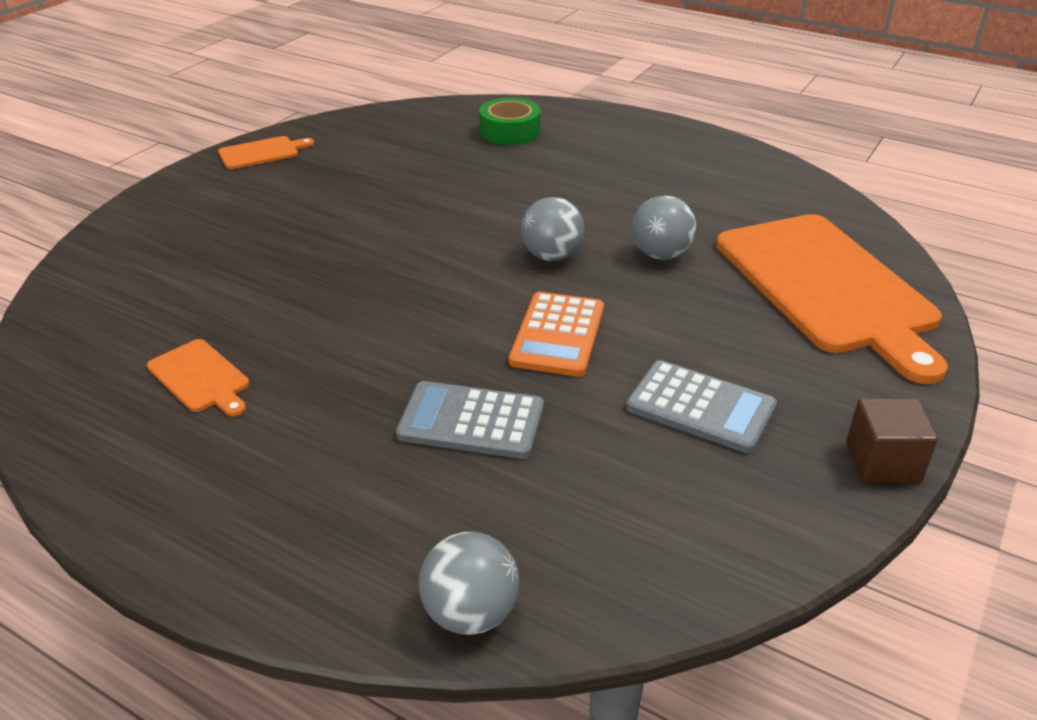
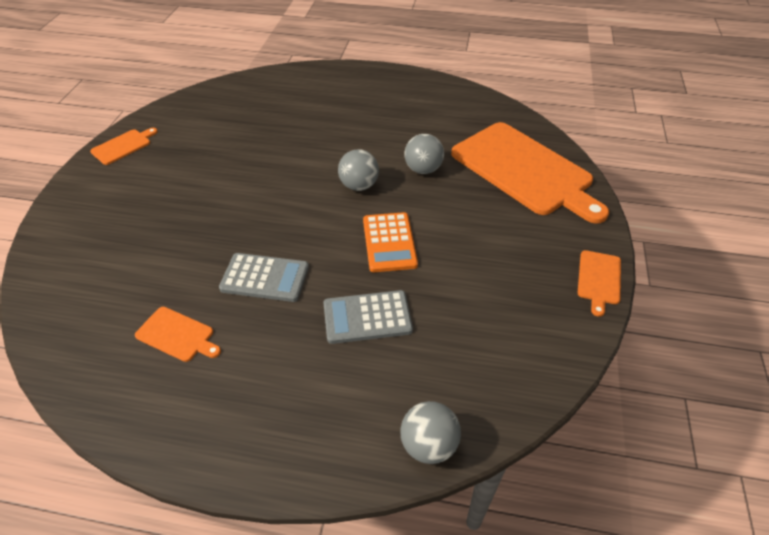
camera: 20 degrees left, 10 degrees up
(510, 131) = (287, 95): green tape -> none
(700, 407) = (492, 270): grey calculator -> grey calculator (265, 278)
(882, 462) = (599, 279): brown cube -> orange cutting board

